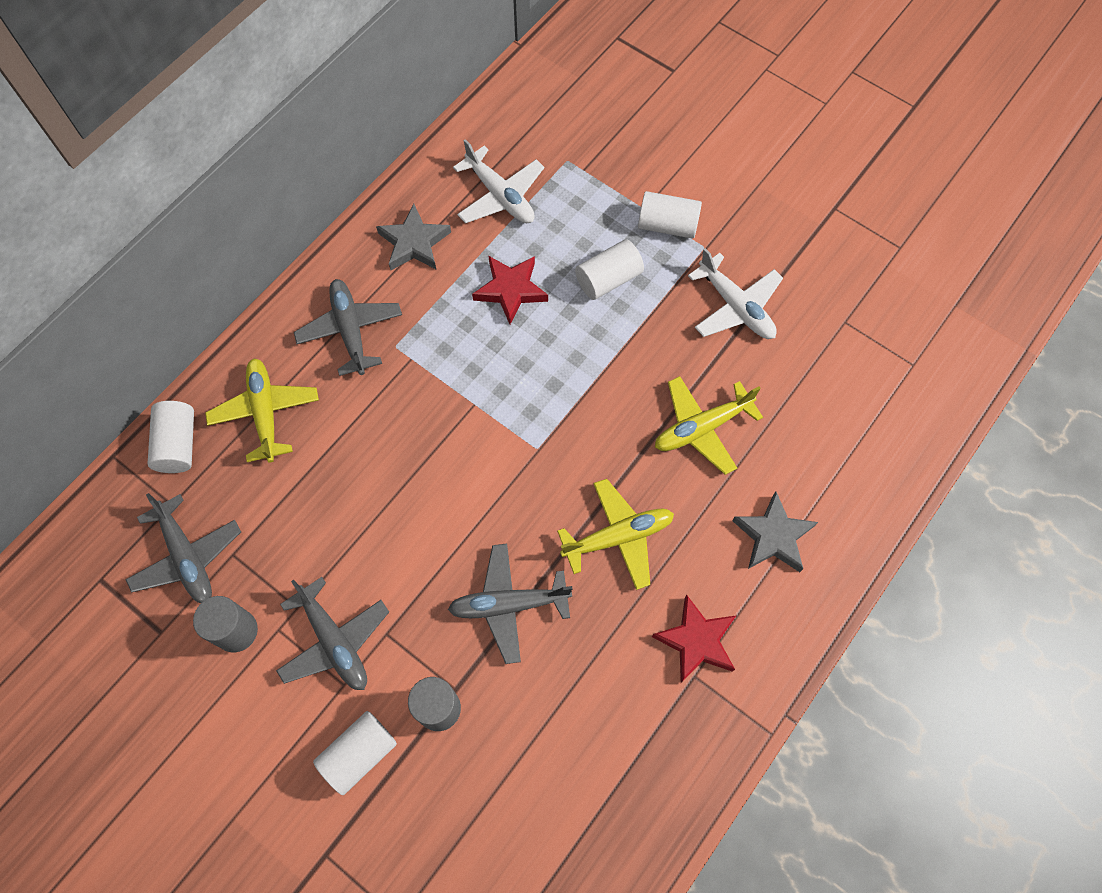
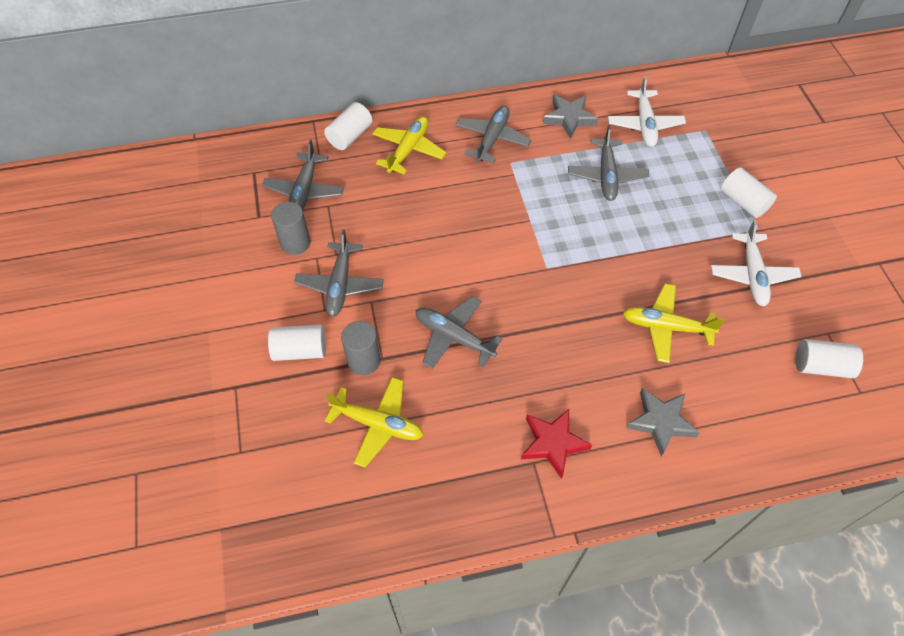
camera: 40 degrees right, 10 degrees down
(511, 290) = (606, 176): red star -> grey plane
(608, 279) = (675, 207): white cylinder -> white cylinder (821, 366)
(618, 537) = (555, 349): yellow plane -> yellow plane (378, 424)

